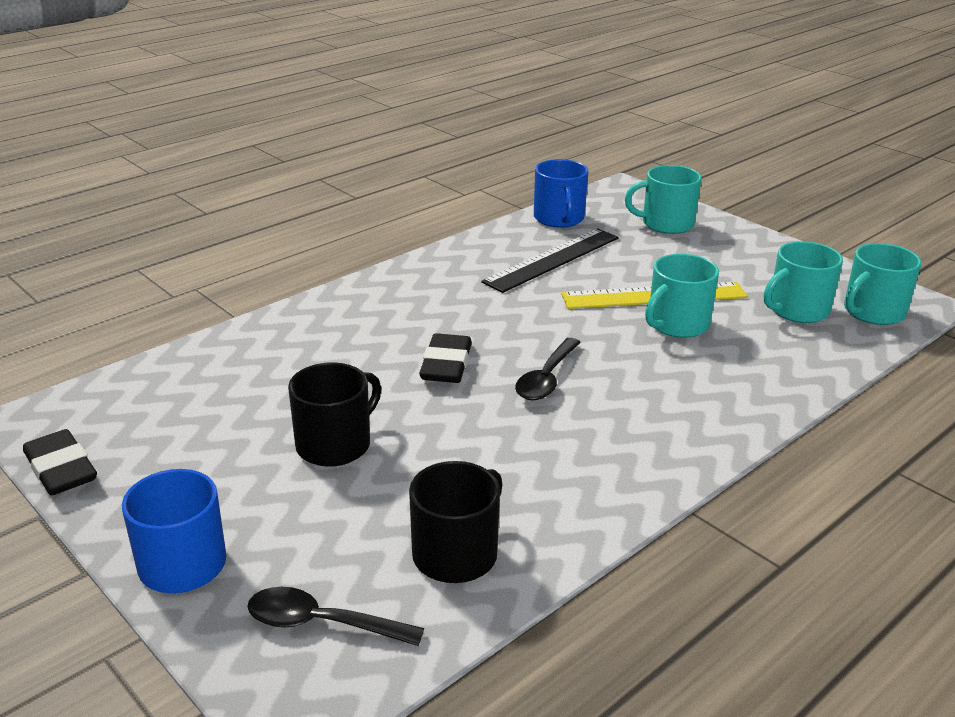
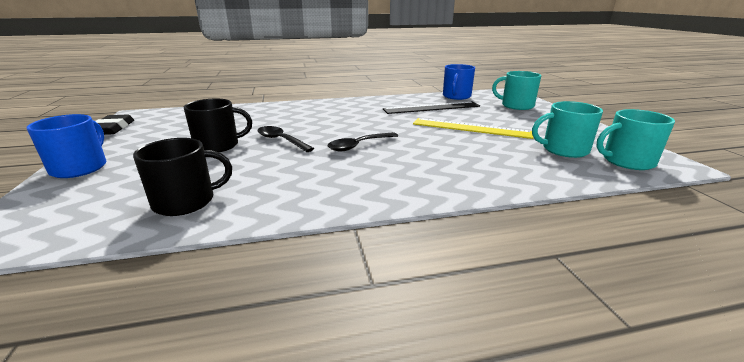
camera: 30 degrees right, 5 degrees down
(322, 623) = (74, 209): black spoon -> black spoon (281, 140)
(446, 364) = (317, 131): black eraser -> none
(677, 324) = (469, 141): turquoise mug -> none

